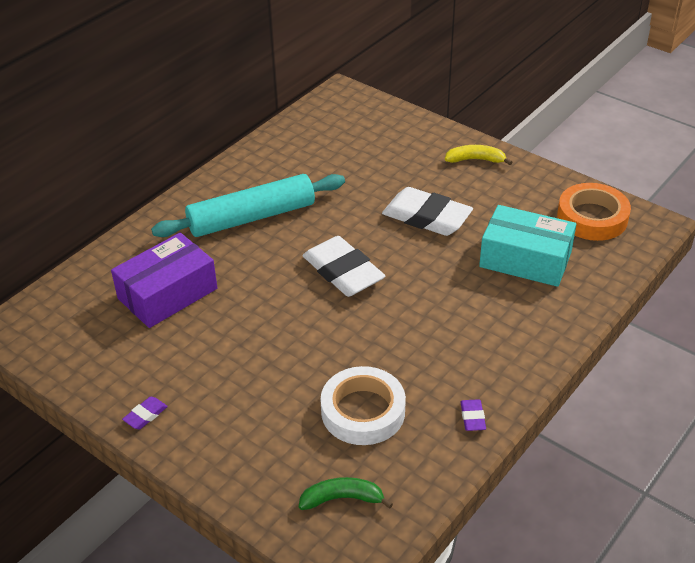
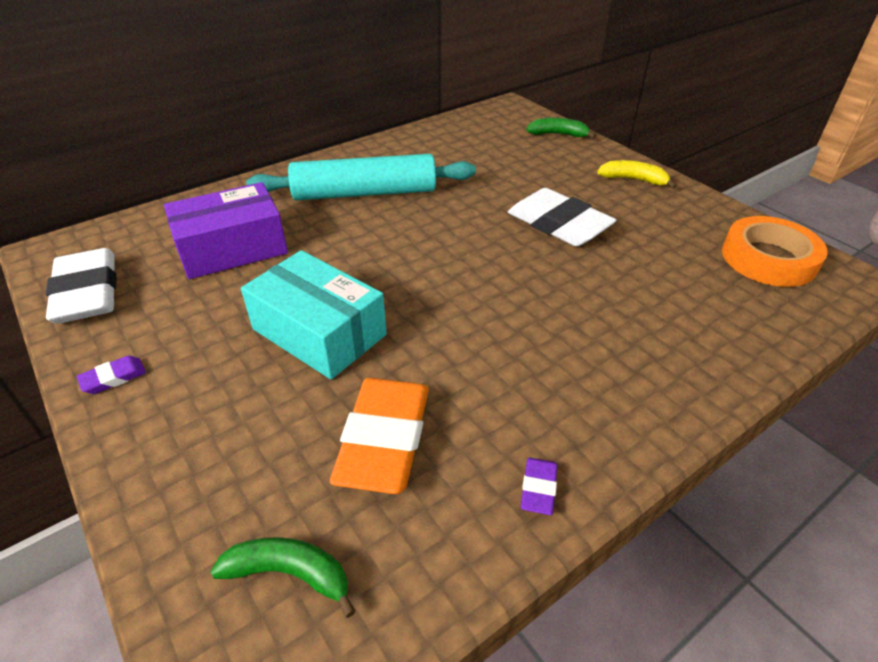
camera: 15 degrees right, 0 degrees up
(343, 272) = (437, 262): white eraser -> white eraser (87, 292)
(363, 411) = (384, 439): white tape -> orange eraser
(398, 120) = (558, 134): none -> green banana
(525, 259) = (670, 290): turquoise box -> turquoise box (319, 332)

